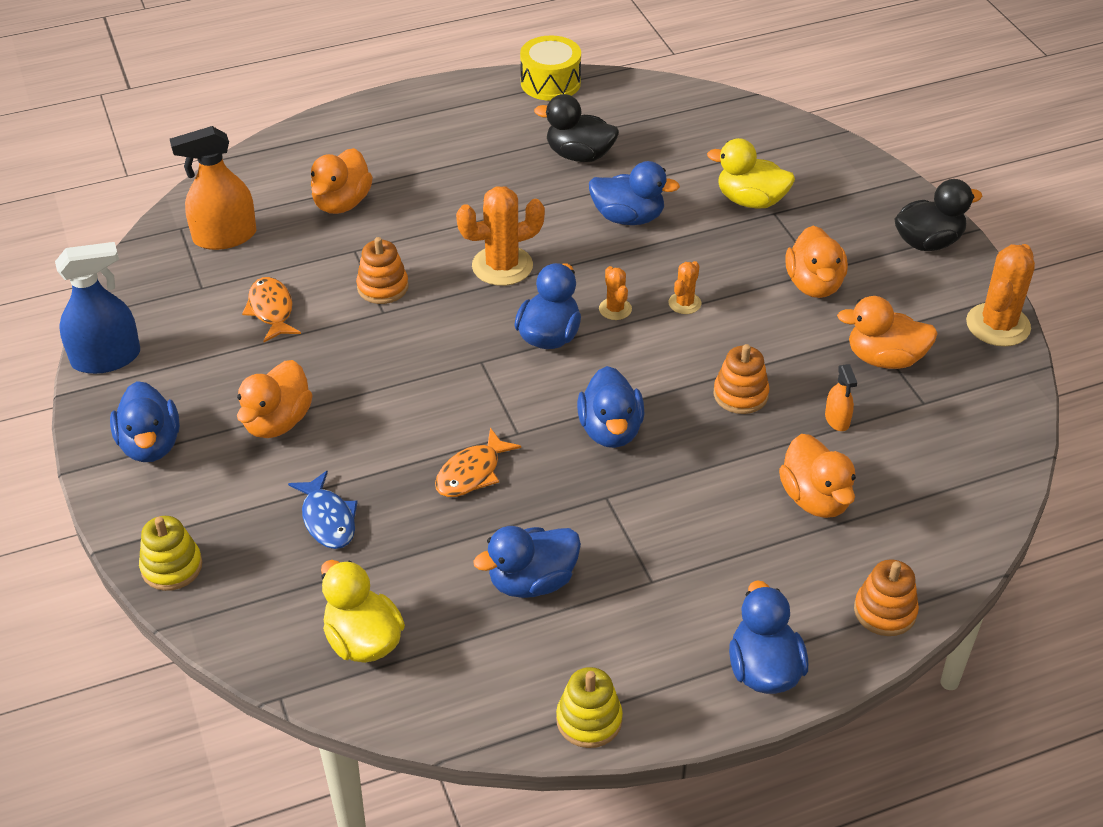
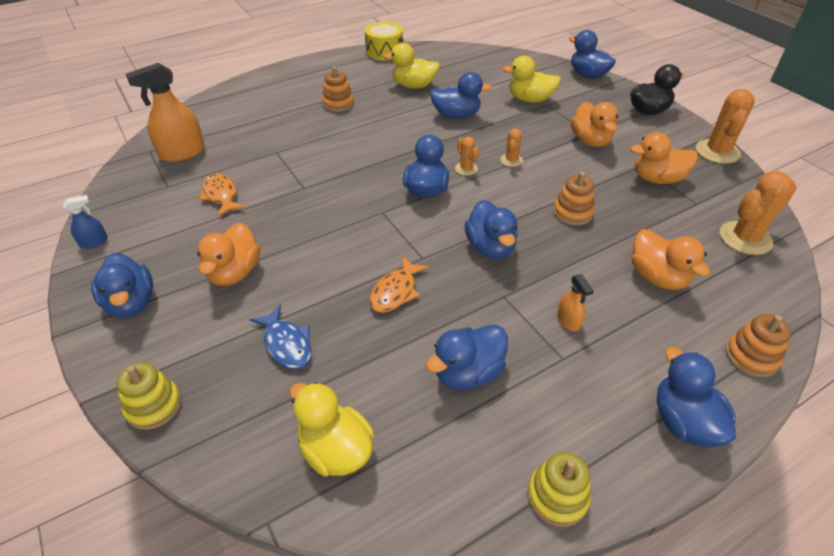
camera: 10 degrees left, 0 degrees up
(106, 358) = (94, 242): blue spray bottle -> blue spray bottle, size x0.50
(342, 203) = (263, 125): orange duck -> none
(382, 287) = (300, 172): orange stacking toy -> orange stacking toy (338, 103)
(502, 266) = (381, 151): orange cactus -> orange cactus (745, 238)
(579, 155) = (414, 86): black duck -> yellow duck
(837, 419) = (645, 221): orange spray bottle -> orange spray bottle (568, 321)
(861, 164) = (588, 75): none -> blue duck

